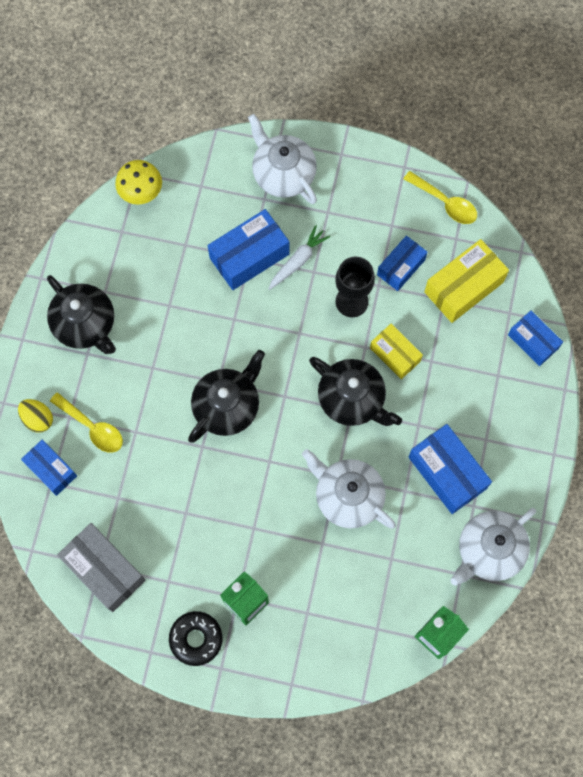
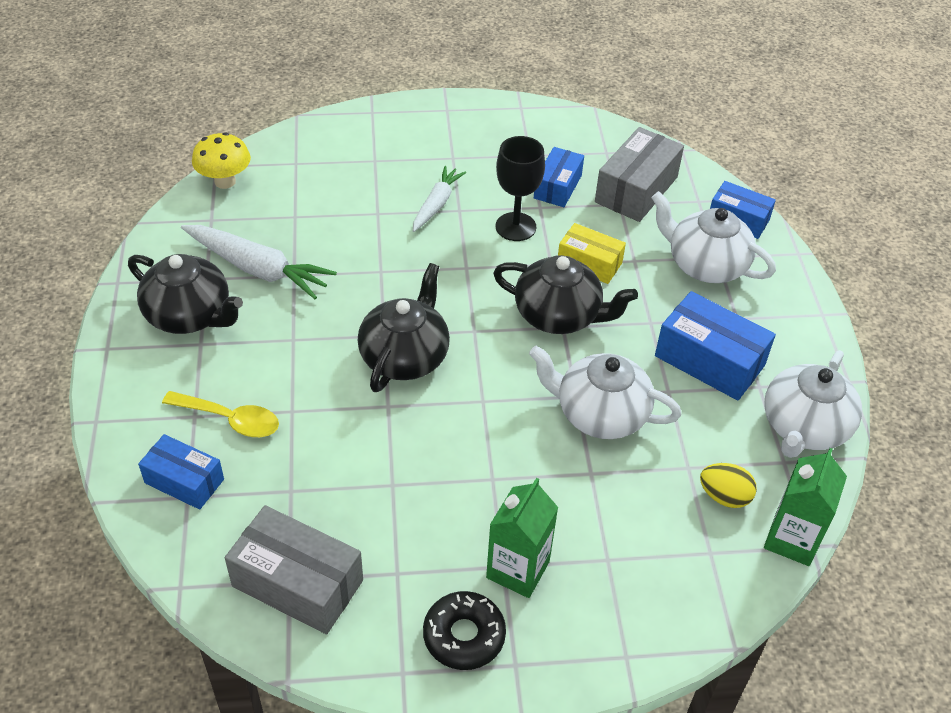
camera: 20 degrees left, 25 degrees down
(38, 419) = (150, 428): yellow egg -> yellow egg (724, 496)
(144, 292) = (258, 269): none -> white carrot
(249, 256) = (377, 211): blue box -> none
(283, 174) = (388, 136): white teapot -> white teapot (705, 265)
(445, 203) = (579, 126): yellow spoon -> none
(463, 287) = (636, 189): yellow box -> grey box

